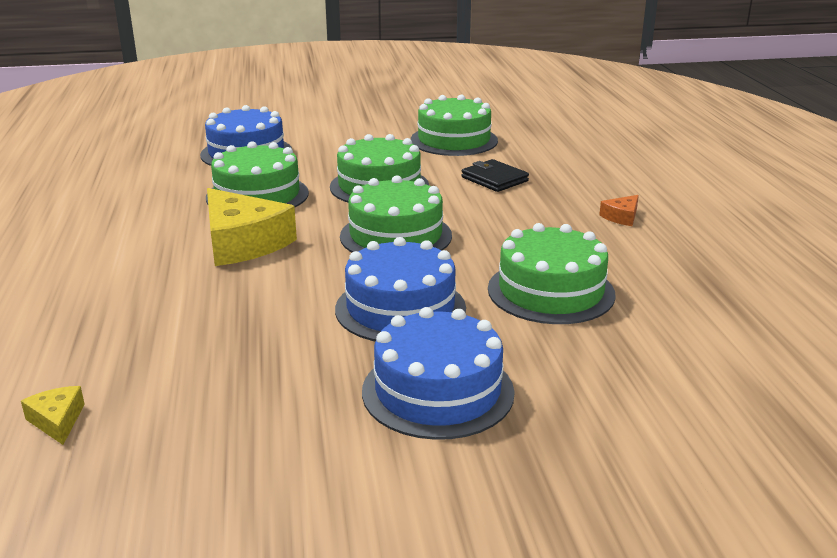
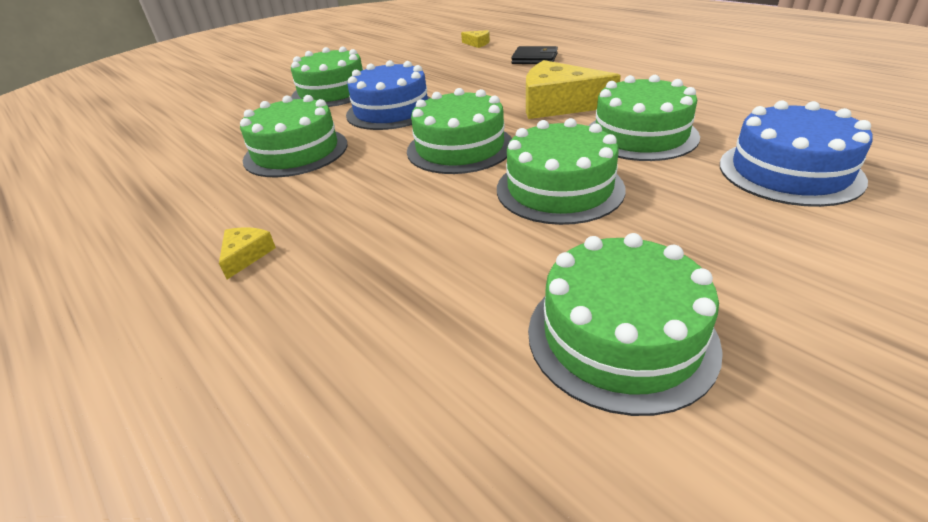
camera: 150 degrees right, 10 degrees up
(438, 391) = (332, 92): blue cake -> green cake
(494, 179) = (447, 258): black wallet -> black wallet (534, 58)
(621, 217) = (246, 255): orange cheese -> yellow cheese

